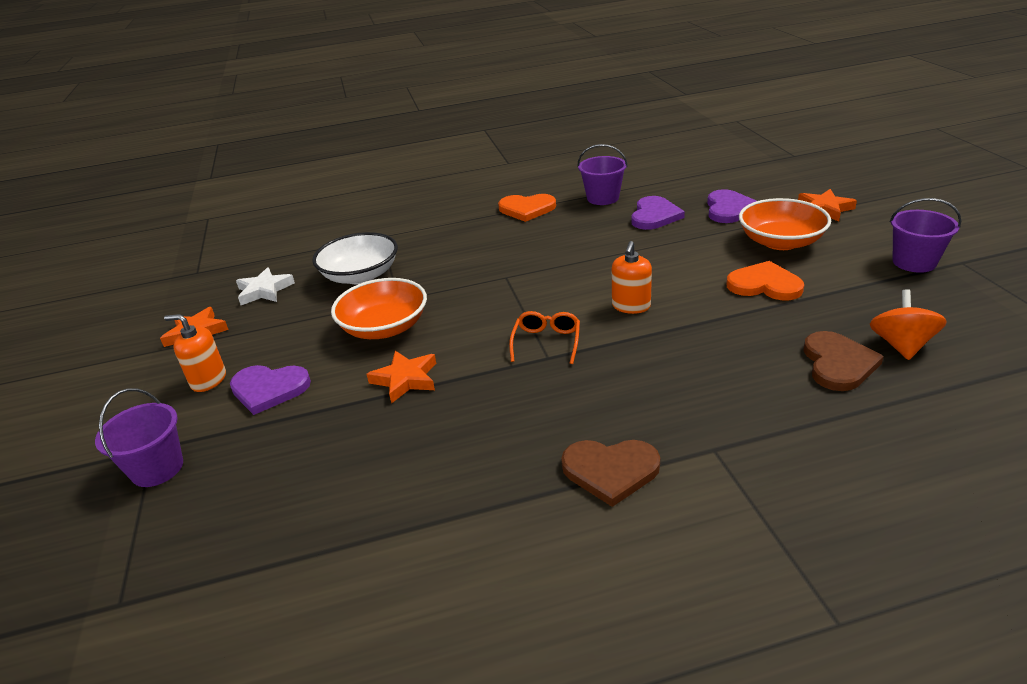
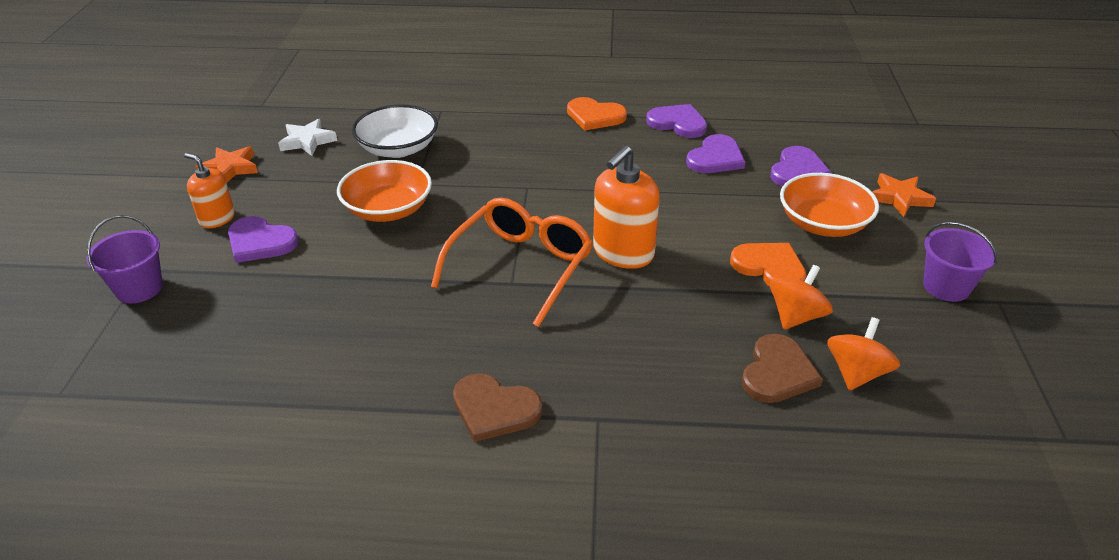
camera: 15 degrees right, 5 degrees up
(405, 379) = (376, 267): orange star -> none
(546, 343) = (520, 268): orange glasses -> orange glasses, size x1.98
(602, 198) = (678, 123): purple bucket -> purple heart
(631, 306) = (623, 252): orange soap dispenser -> orange soap dispenser, size x1.63
(816, 316) = (796, 316): none -> orange spinning top

